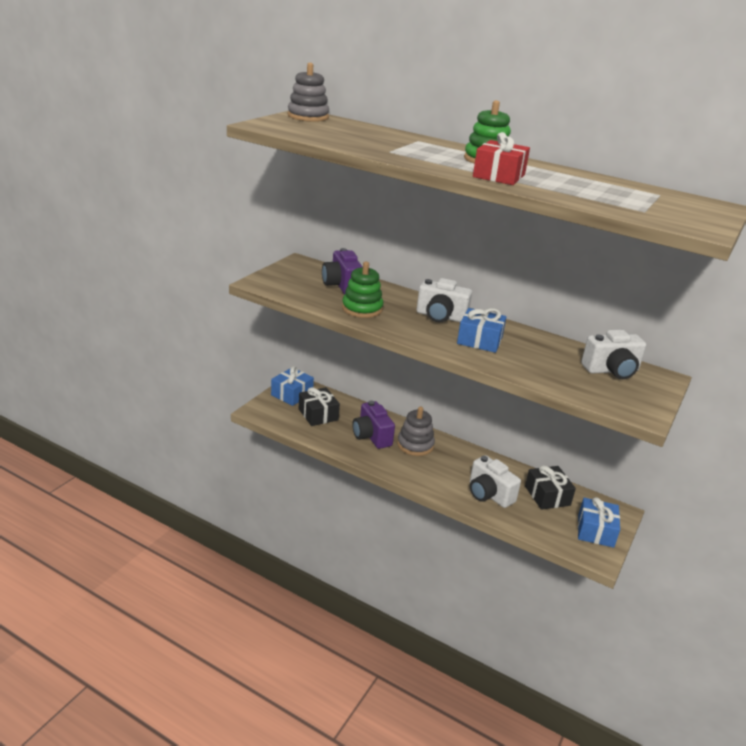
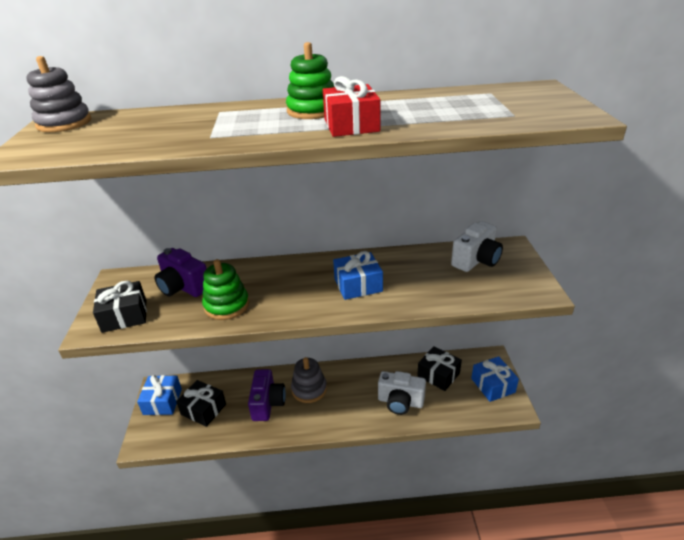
camera: 30 degrees left, 5 degrees up
(286, 284) = (124, 316): none -> black gift
(371, 436) = (267, 403): purple camera -> purple camera turned 120 degrees counterclockwise
(440, 317) = (303, 276): white camera -> none

